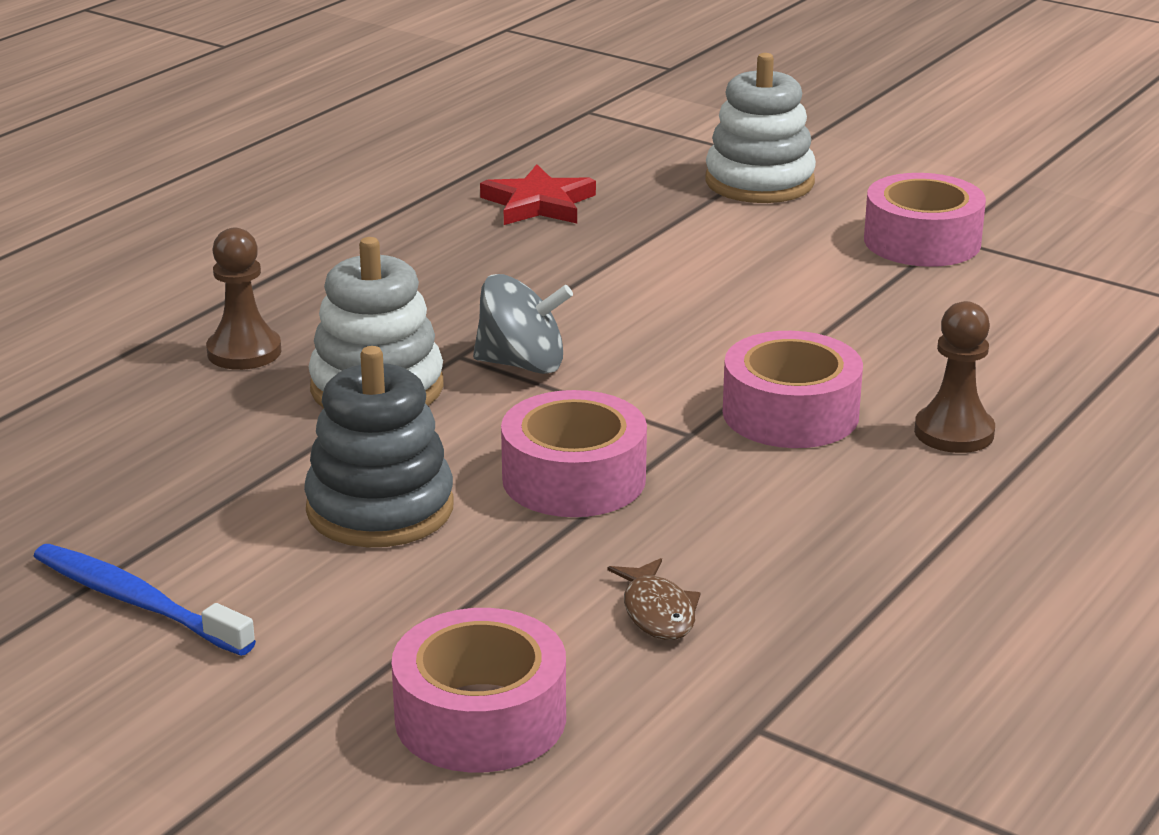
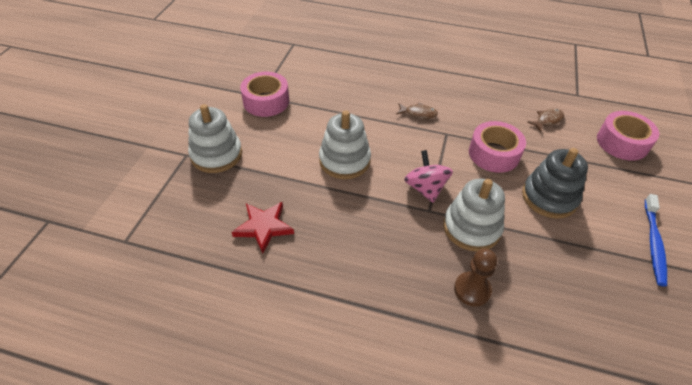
camera: 110 degrees left, 20 degrees up
(522, 364) = (425, 188): grey spinning top -> pink spinning top
(666, 295) = (344, 160): none -> white stacking toy
(790, 413) = (418, 113): pink tape -> brown fish
(954, 432) = (408, 80): brown pawn -> none

